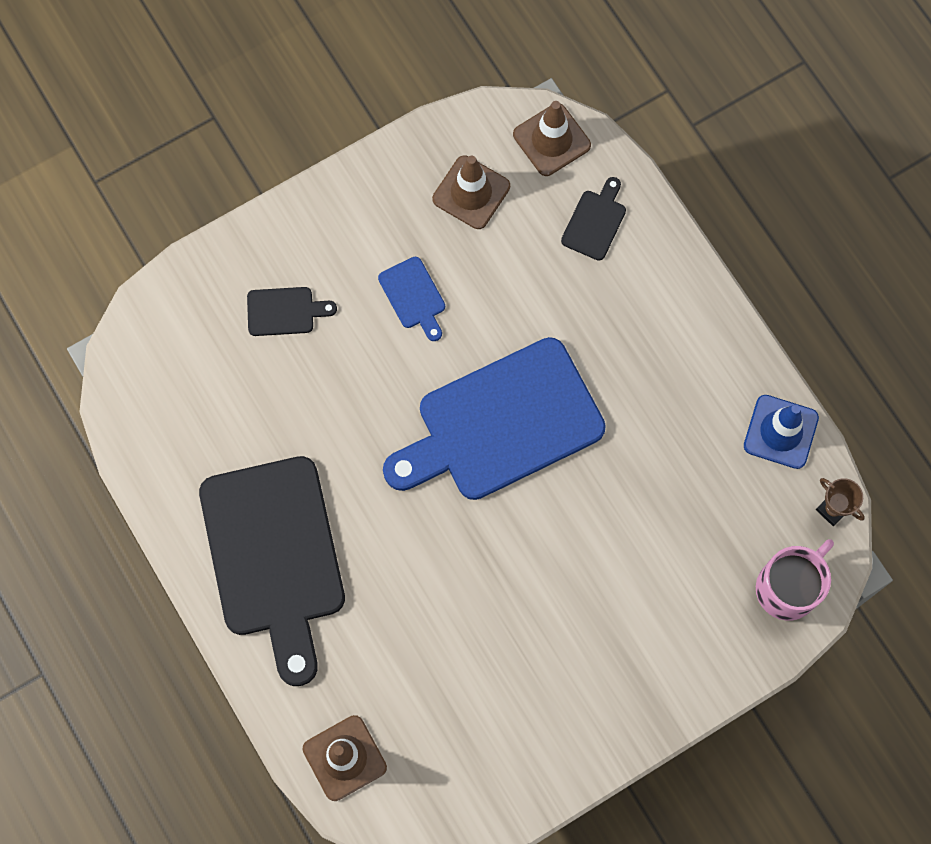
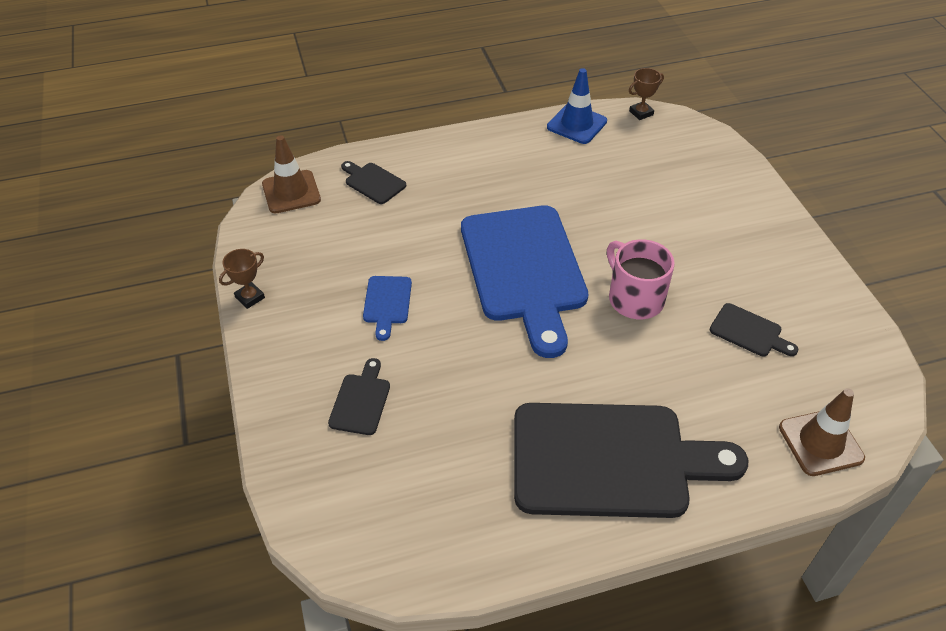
camera: 75 degrees left, 25 degrees down
(384, 160) = (250, 297): none -> brown trophy
(414, 296) = (387, 303): blue cutting board -> blue cutting board turned 105 degrees clockwise
(471, 192) = (310, 248): brown traffic cone -> none
(475, 678) = (749, 332): none -> black cutting board
(788, 587) = (695, 143): pink mug -> pink mug (634, 298)

